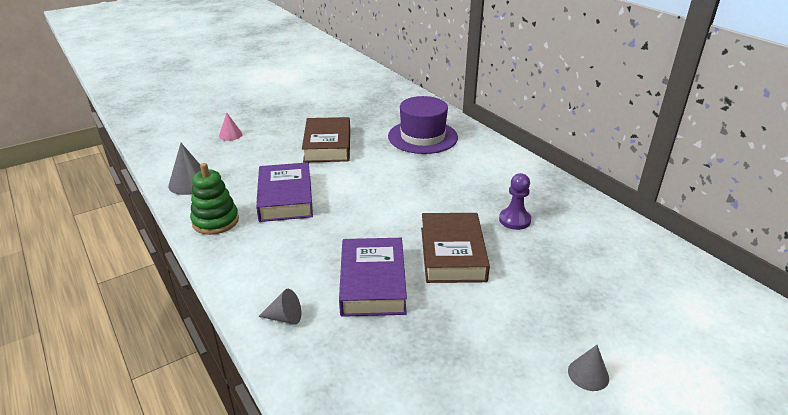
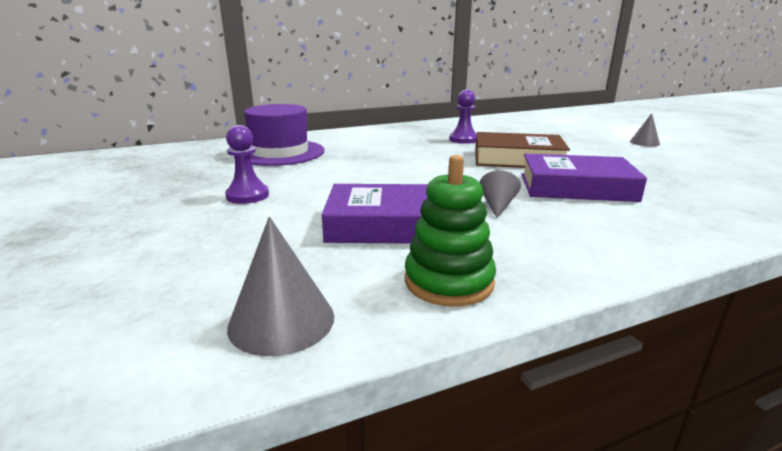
camera: 80 degrees left, 10 degrees down
(230, 135) = (89, 277): pink cone -> none
(285, 317) = (665, 228): grey cone -> grey cone (497, 206)
(327, 145) = (247, 196): brown book -> purple pawn

